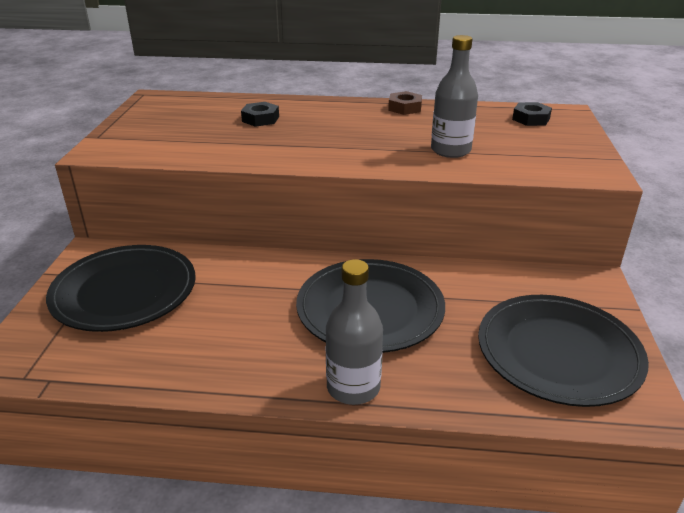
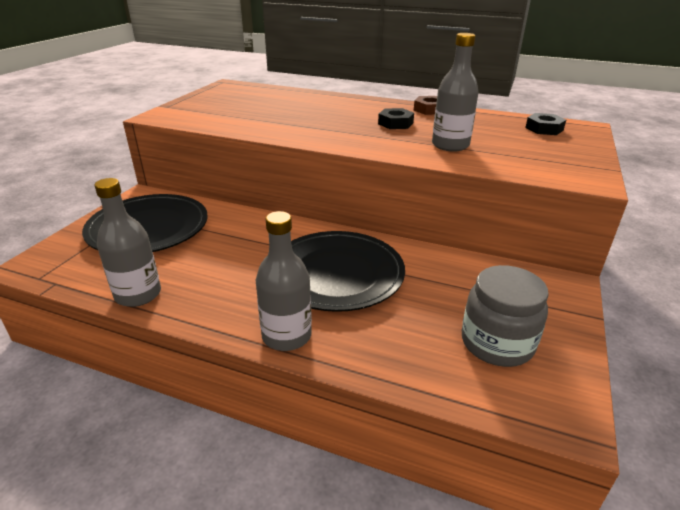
camera: 15 degrees right, 0 degrees up
(161, 374) = (138, 294): none -> grey bottle
(260, 119) = (300, 106): black nut -> black nut (395, 123)
(558, 352) = (497, 343): black plate -> grey jar

